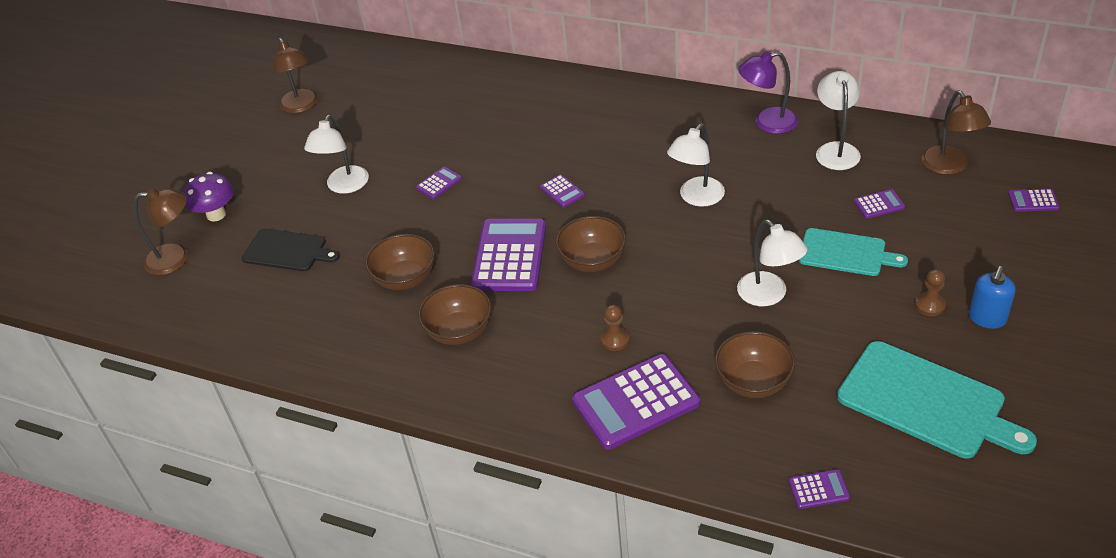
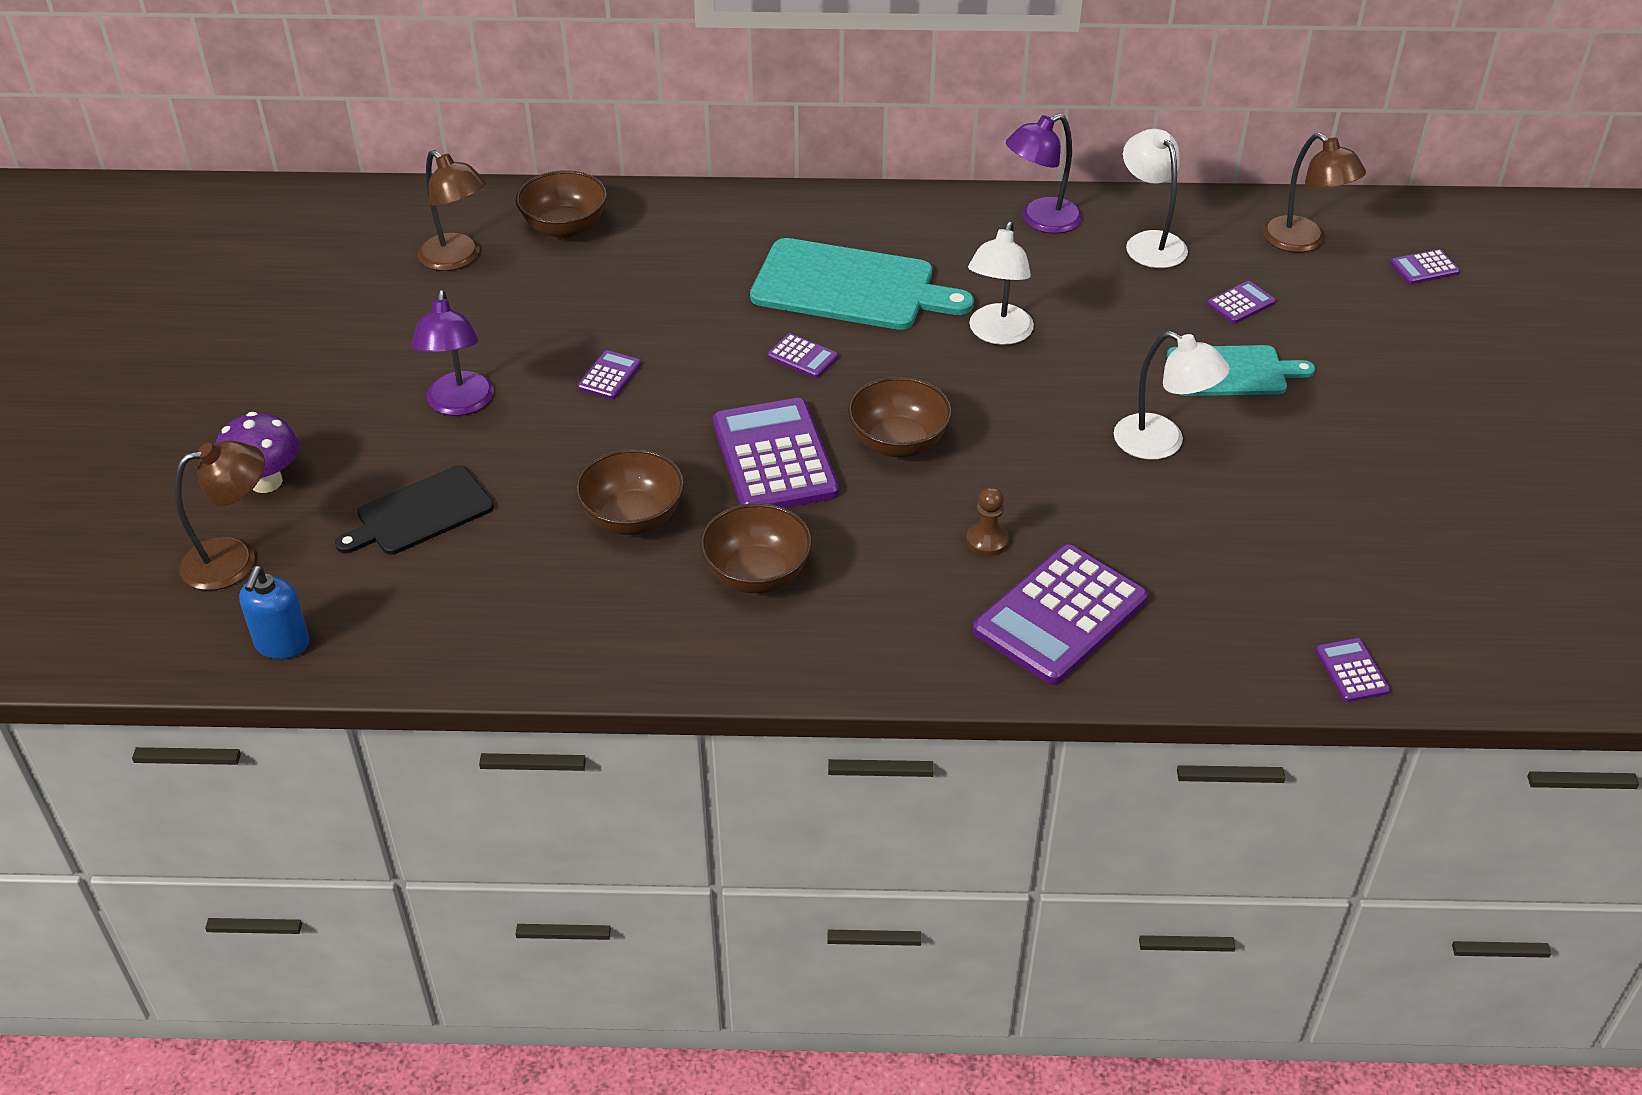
camera: 25 degrees left, 0 degrees up
(288, 251) = (420, 513): black cutting board -> black cutting board turned 150 degrees clockwise
(301, 106) = (319, 299): brown lamp -> brown lamp (457, 259)
(344, 186) = (459, 404): white lamp -> purple lamp
(753, 382) = (1200, 557): brown bowl -> brown bowl (565, 228)
(818, 489) = (1351, 671): purple calculator -> purple calculator turned 75 degrees counterclockwise
(926, 402) = (1425, 535): turquoise cutting board -> turquoise cutting board (850, 287)
(930, 305) = (1368, 417): brown pawn -> none
(987, 318) = (1443, 420): blue soap dispenser -> blue soap dispenser (282, 644)

